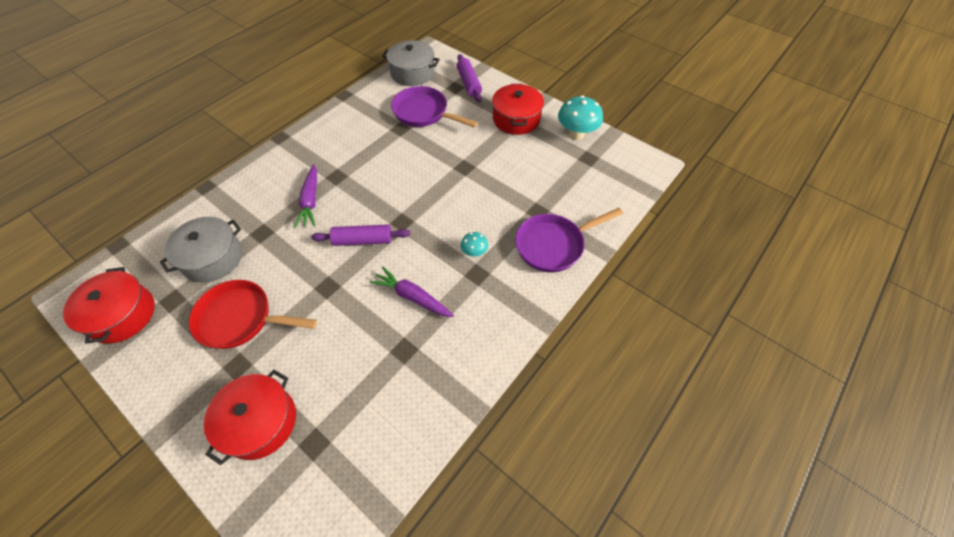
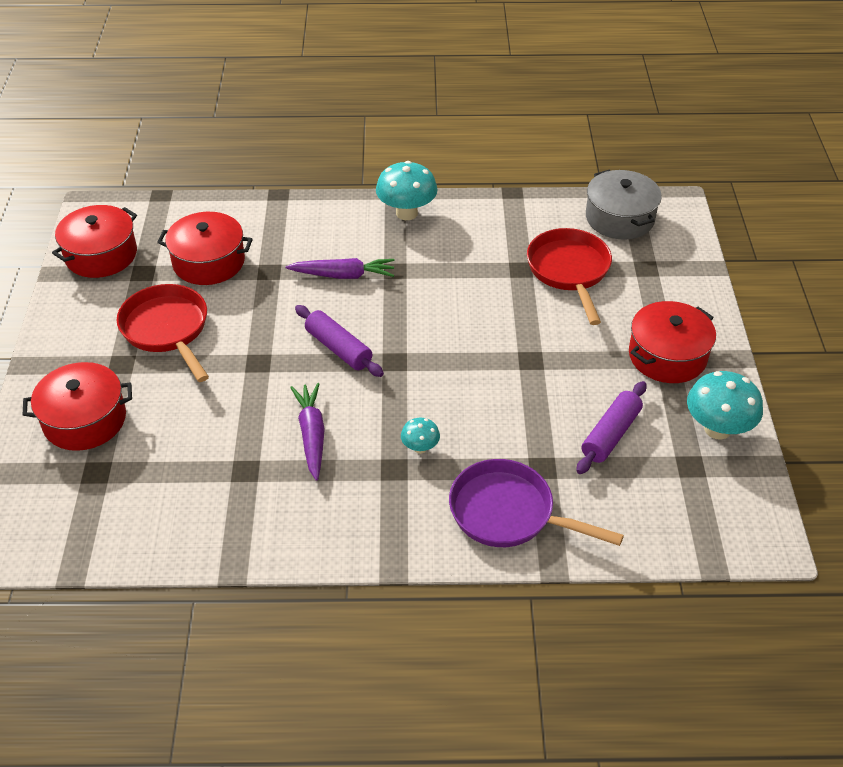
camera: 50 degrees right, 10 degrees down
(212, 258) = (209, 262): grey pot -> red pot
(301, 143) = (406, 213): none -> turquoise mushroom
(310, 201) = (343, 275): purple carrot -> purple carrot turned 135 degrees counterclockwise
(424, 113) = (569, 271): purple pan -> red pan
(469, 83) = (670, 275): purple rolling pin -> purple rolling pin (611, 435)

